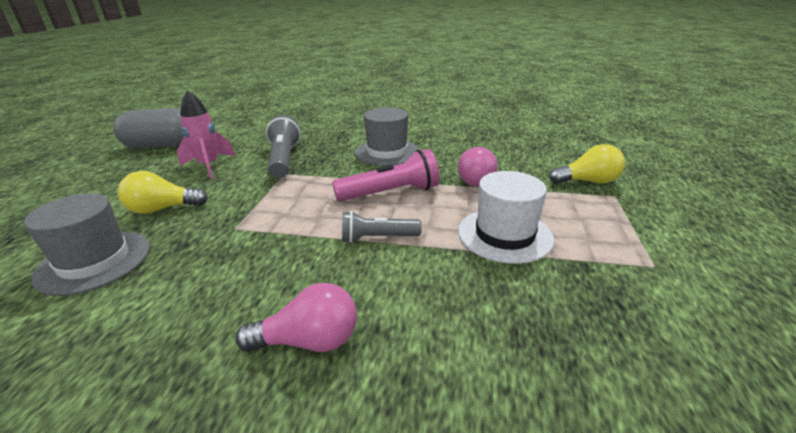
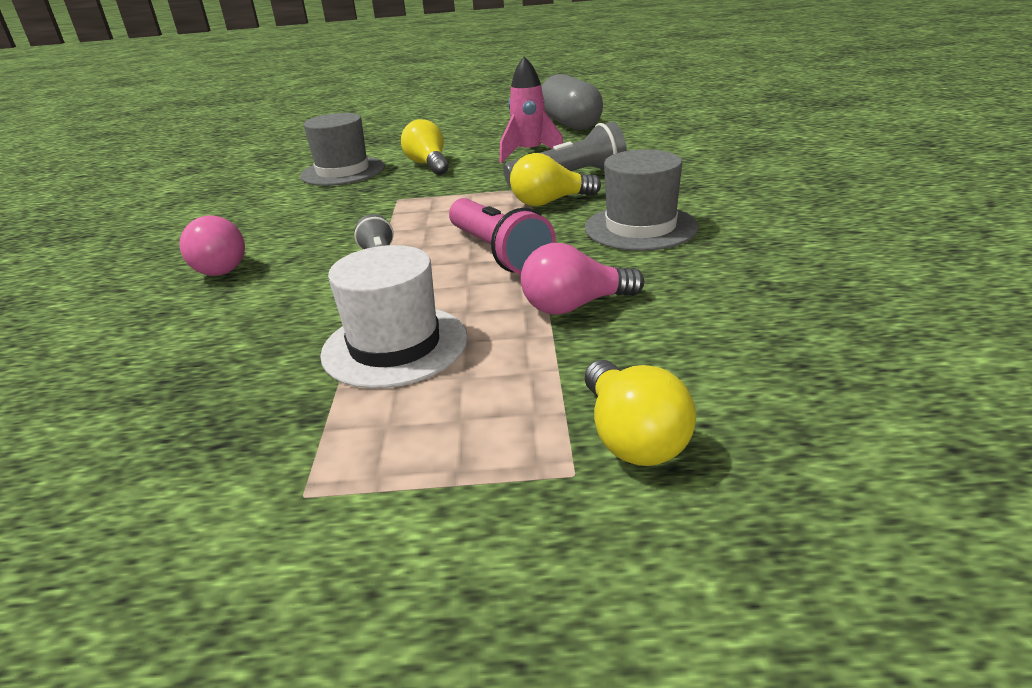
camera: 80 degrees right, 0 degrees up
(321, 170) = (550, 202): none -> yellow light bulb

